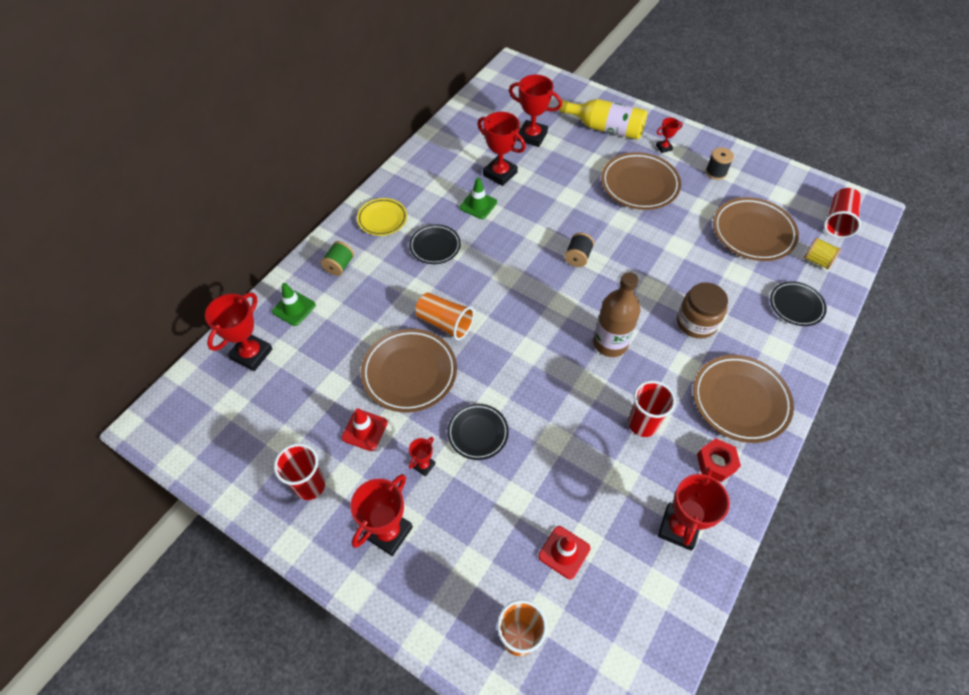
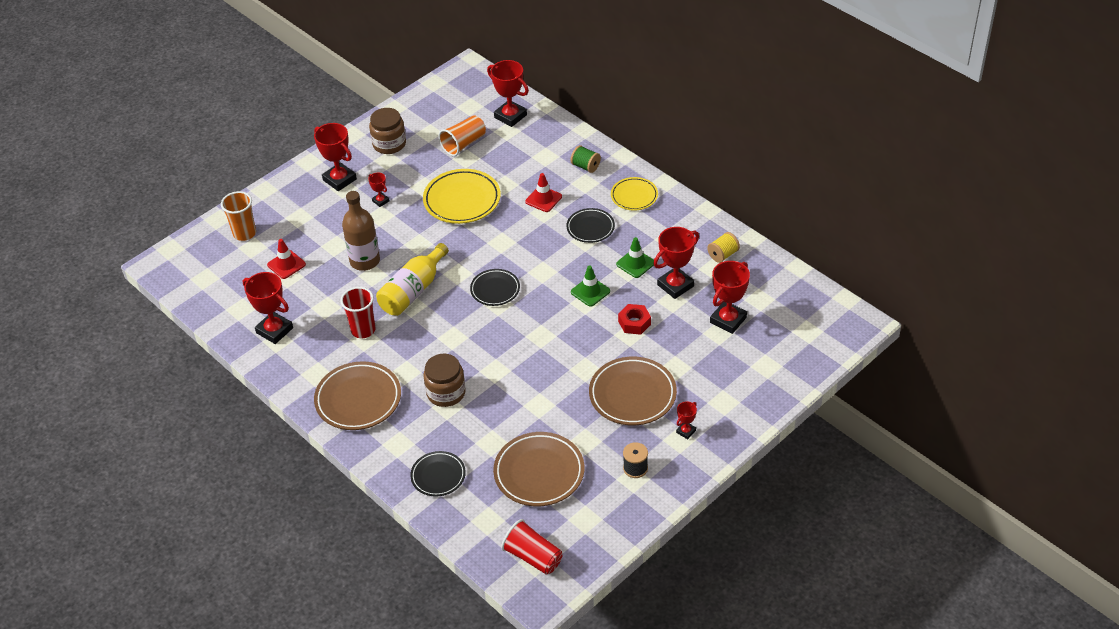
camera: 105 degrees right, 10 degrees down
(294, 308) = (548, 139): green traffic cone -> green traffic cone (590, 292)
(310, 485) = (389, 144): red cup -> brown jar
(364, 430) = (421, 172): red traffic cone -> red traffic cone (543, 199)
(409, 373) = (462, 200): brown plate -> yellow plate
(445, 323) = (502, 225): orange cup -> orange cup (463, 144)
(478, 433) = (394, 232): black plate -> black plate (495, 290)
(577, 257) = (548, 324): black spool -> none
(605, 128) = (729, 386): yellow bottle -> yellow bottle (413, 290)
(610, 343) = (445, 327): brown bottle -> brown bottle (365, 261)
(664, 148) = (686, 431): red trophy -> red trophy turned 45 degrees clockwise
(716, 462) = (313, 367): red nut -> red nut (634, 323)
(817, 260) = (486, 515): yellow spool -> yellow spool (723, 255)

